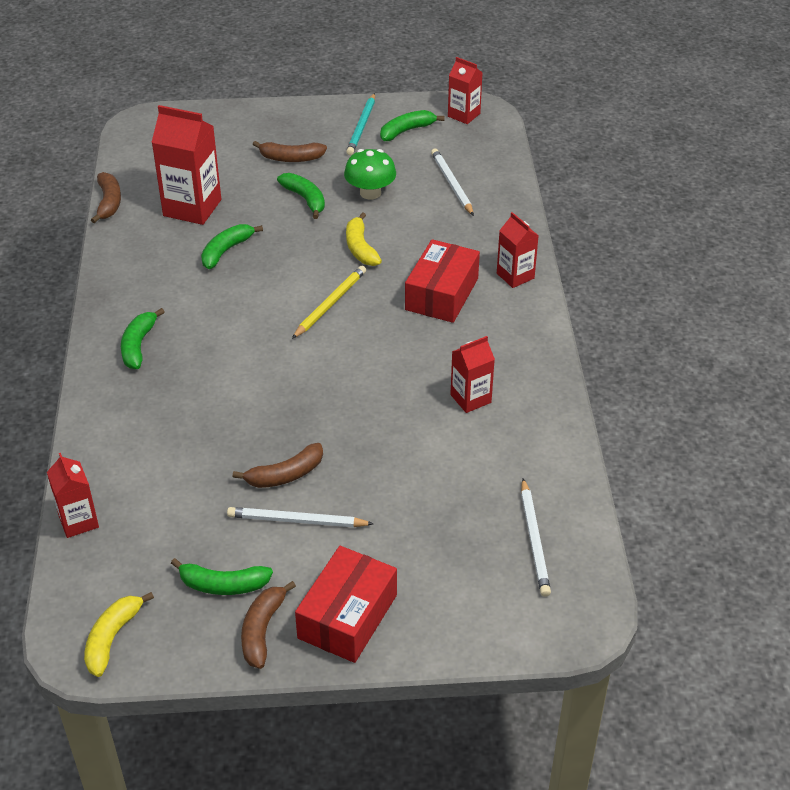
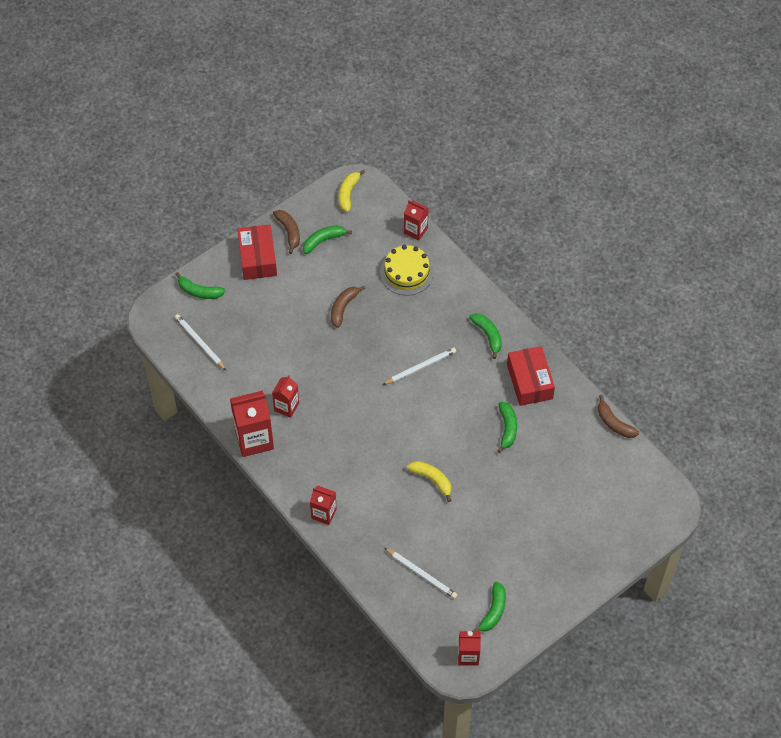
camera: 145 degrees right, 15 degrees up
(112, 638) = (348, 193): yellow banana -> yellow banana turned 150 degrees counterclockwise
(153, 472) = (406, 272): none -> yellow cake
(192, 208) = (561, 450): red carton -> red carton (254, 439)
(291, 158) = (544, 533): brown banana -> none
(297, 521) = (317, 288): white pencil -> white pencil (420, 367)
(305, 199) = (501, 501): green banana -> green banana (199, 291)
(330, 304) = (413, 426): yellow pencil -> none
(362, 126) = (526, 596): turquoise pencil -> none
(370, 193) = (466, 532): green mushroom -> none
(441, 294) = (356, 472): red box -> red box (529, 381)

